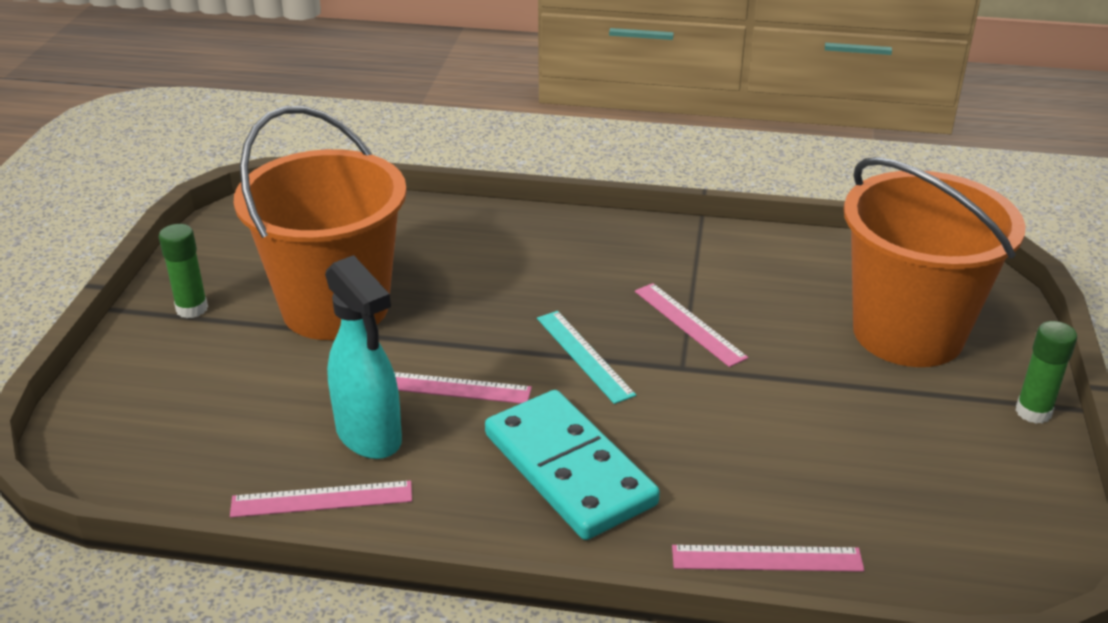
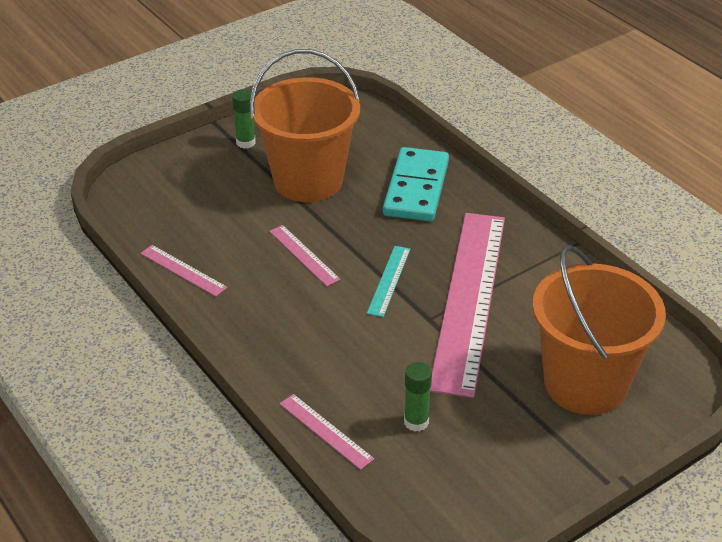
camera: 45 degrees right, 5 degrees up
(369, 436) = (238, 255): turquoise spray bottle -> none
(569, 469) = (300, 329): turquoise domino -> turquoise domino (416, 188)
(689, 324) = (468, 299): pink ruler -> pink ruler, size x2.48
(1033, 412) = (583, 471): green glue stick -> green glue stick (416, 422)

